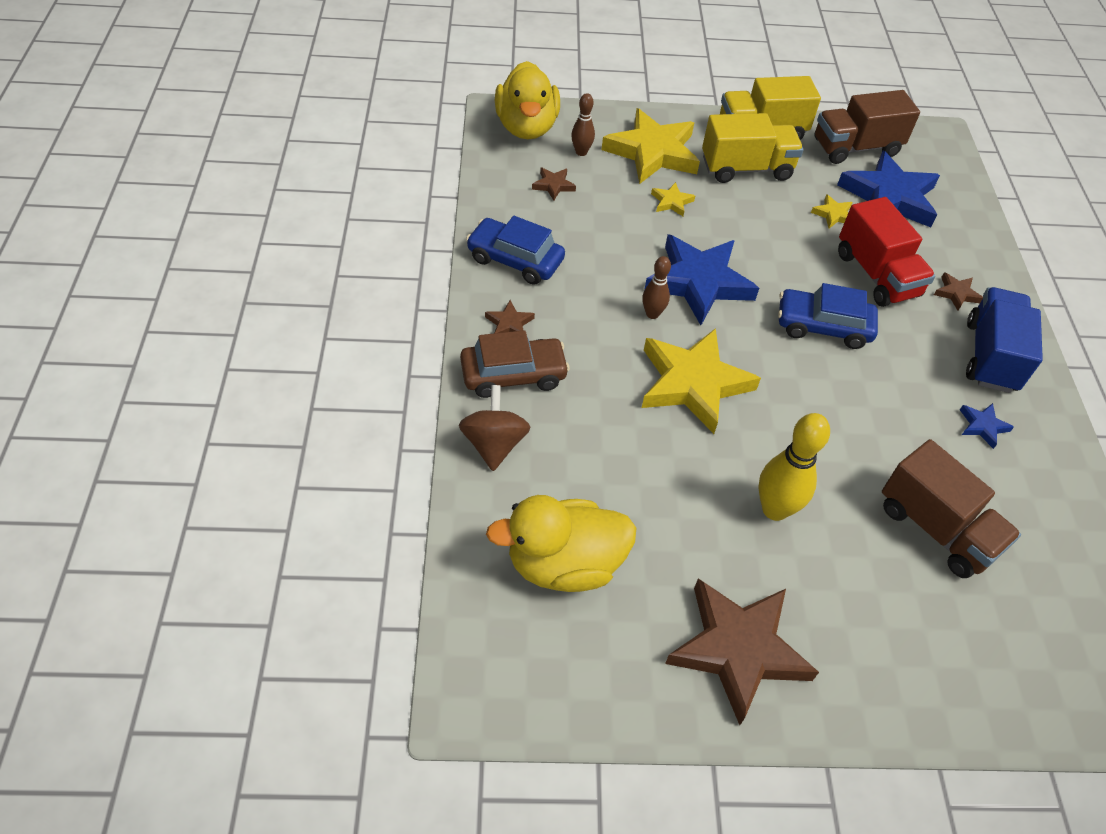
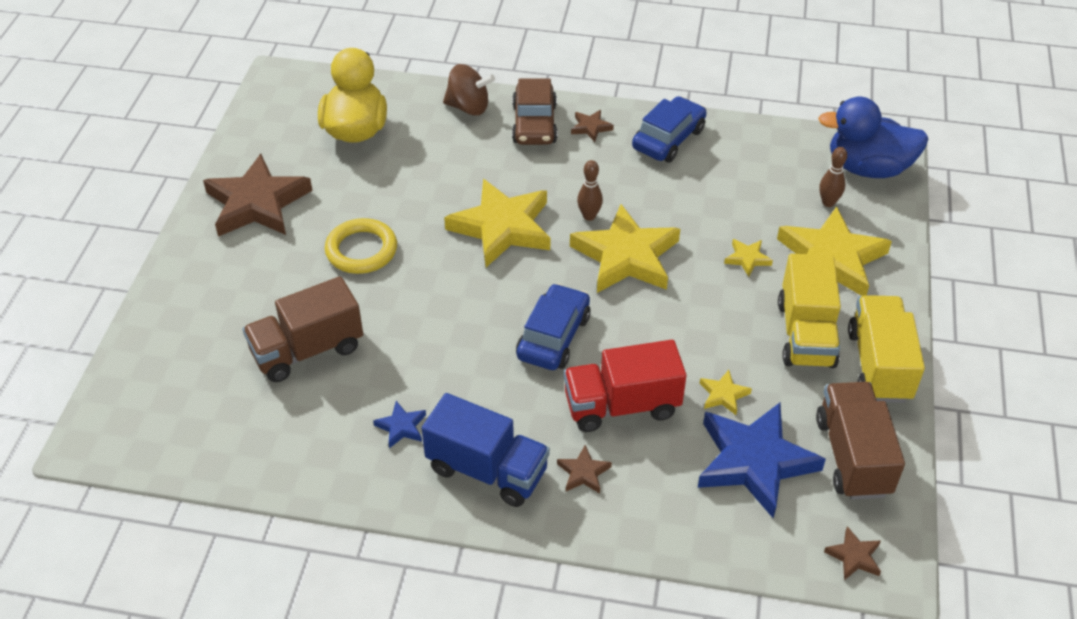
camera: 105 degrees right, 5 degrees down
(526, 127) = (868, 168): yellow duck -> blue duck
(553, 185) = (773, 176): brown star -> brown star (854, 556)
(699, 282) = (626, 256): blue star -> yellow star
(774, 509) = (361, 250): yellow bowling pin -> yellow ring

